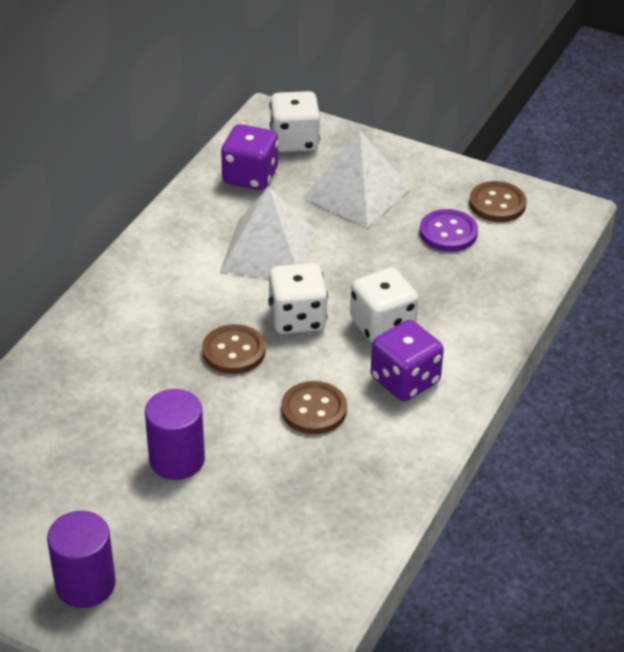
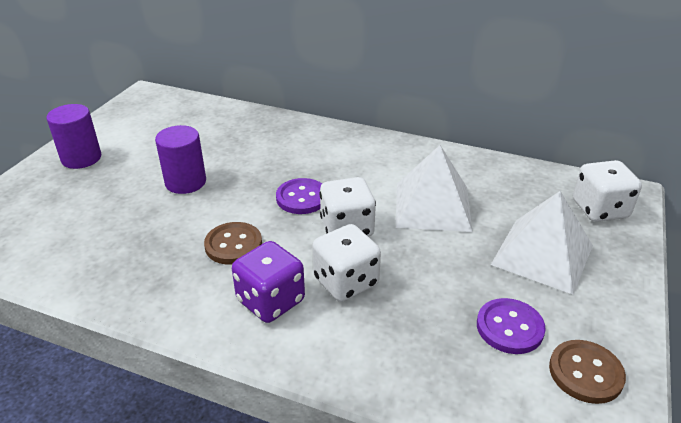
camera: 85 degrees right, 5 degrees down
(234, 351) = (302, 198): brown button -> purple button
(250, 177) = (530, 188): purple dice -> none

